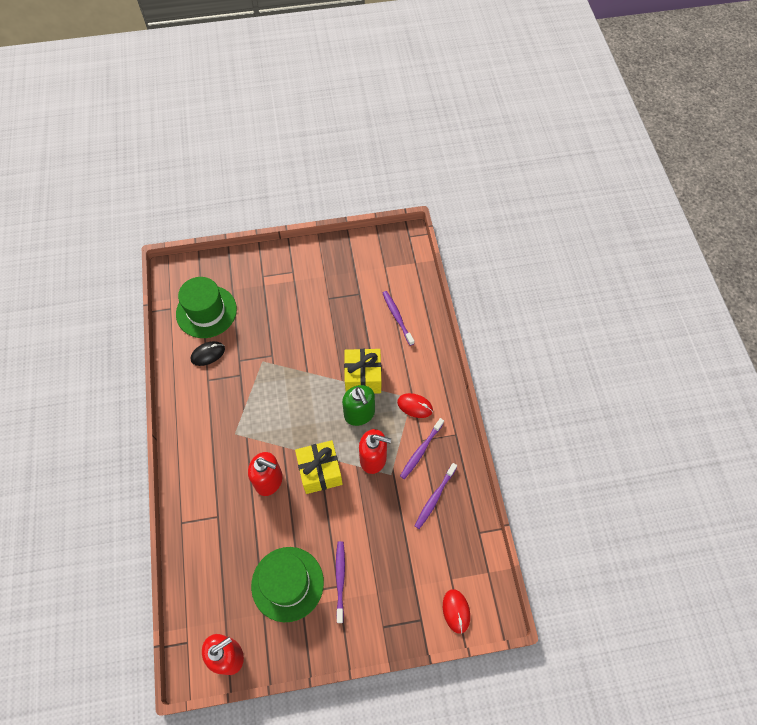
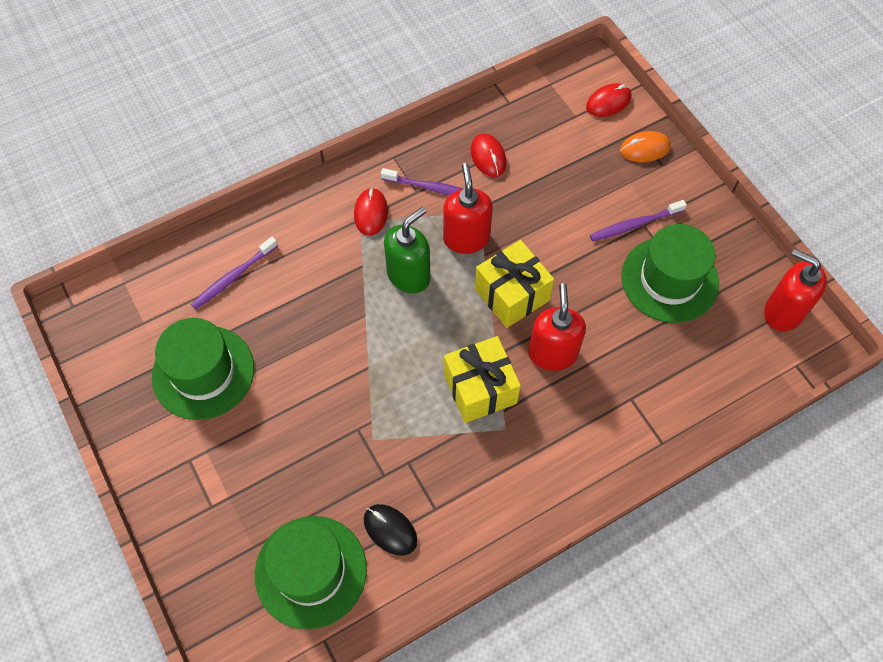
camera: 110 degrees left, 0 degrees up
(341, 289) = (203, 372): none -> green hat
(363, 377) = (350, 289): yellow gift -> yellow gift (480, 389)
(402, 619) = (645, 149): none -> orange mouse
(434, 498) = (488, 157): purple toothbrush -> red mouse

